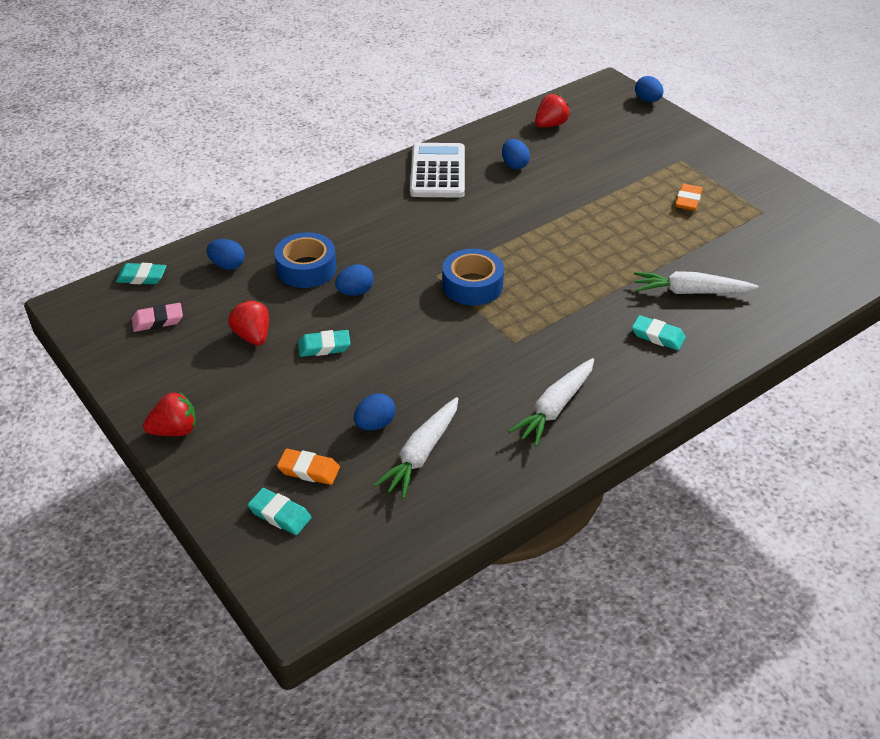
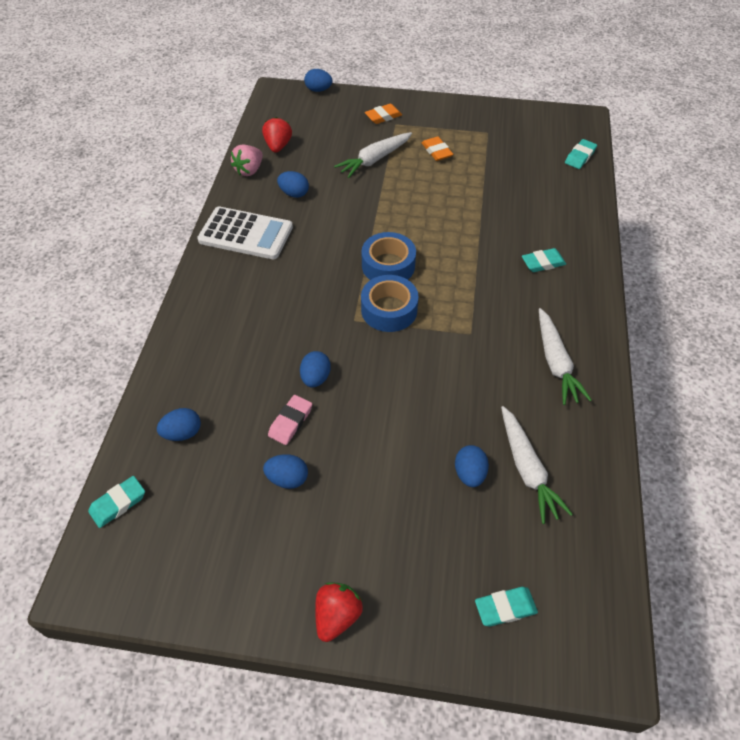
camera: 45 degrees left, 10 degrees up
(158, 320) = (188, 531): pink eraser -> pink eraser (290, 422)
(253, 336) = (287, 478): red strawberry -> blue egg
(306, 268) = (252, 386): blue tape -> blue tape (388, 265)
(309, 470) = (476, 552): orange eraser -> orange eraser (383, 116)
(324, 346) = (353, 442): turquoise eraser -> turquoise eraser (580, 156)
(438, 171) = (246, 234): white calculator -> white calculator turned 150 degrees clockwise
(502, 130) = (249, 170): none -> pink strawberry
(690, 292) = (520, 217): white carrot -> white carrot (374, 160)

